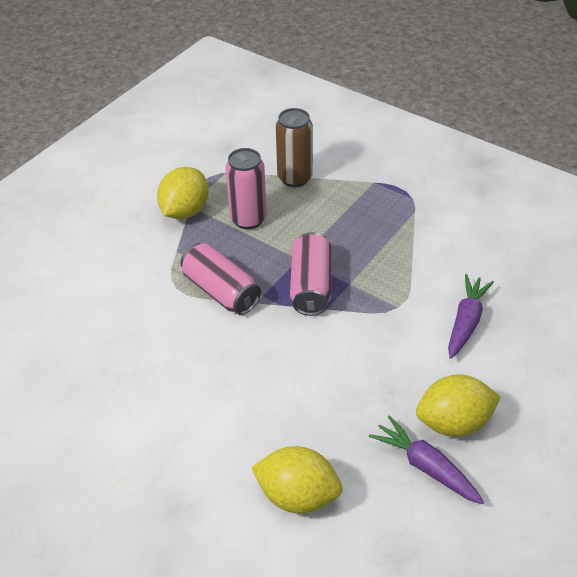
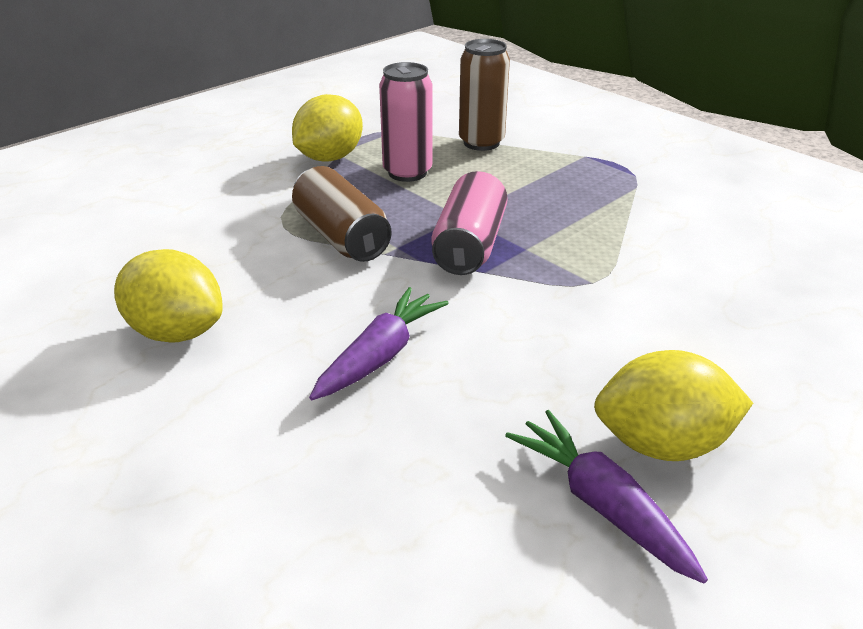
camera: 10 degrees right, 10 degrees down
(221, 291) = (341, 236): pink can -> brown can
(297, 496) = (356, 513): yellow lemon -> yellow lemon (177, 332)
(466, 321) = (698, 311): purple carrot -> purple carrot (381, 355)

